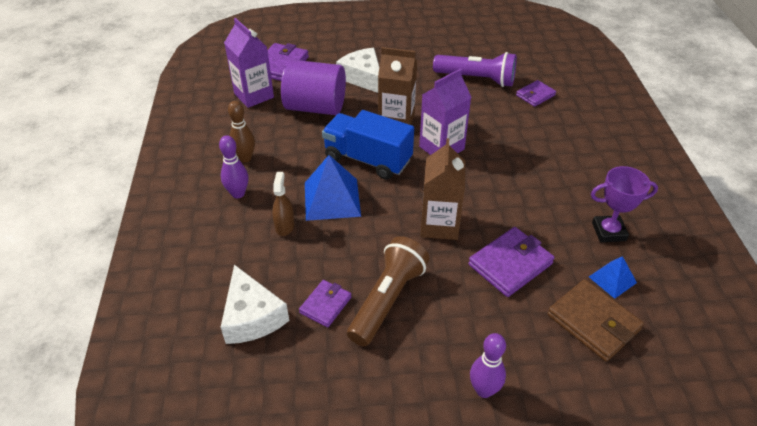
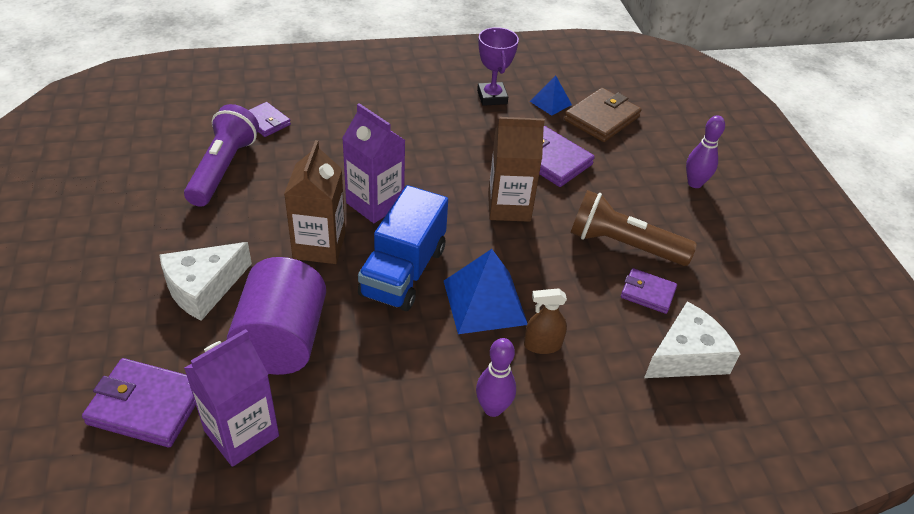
camera: 100 degrees left, 0 degrees up
(245, 158) = (413, 414): brown bowling pin -> none

